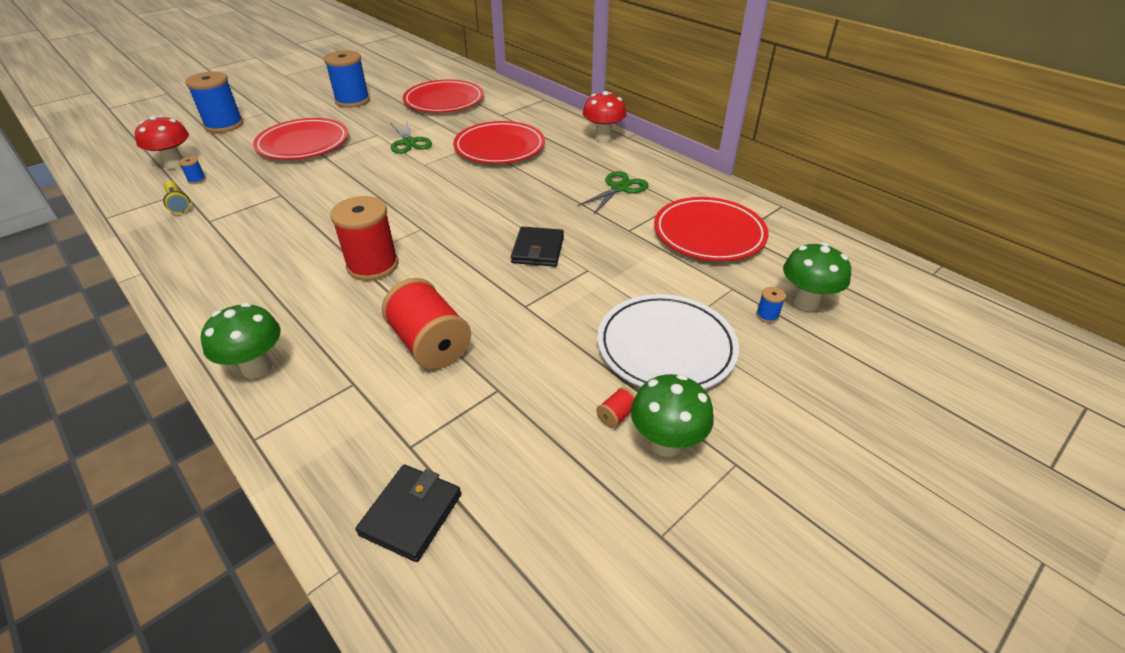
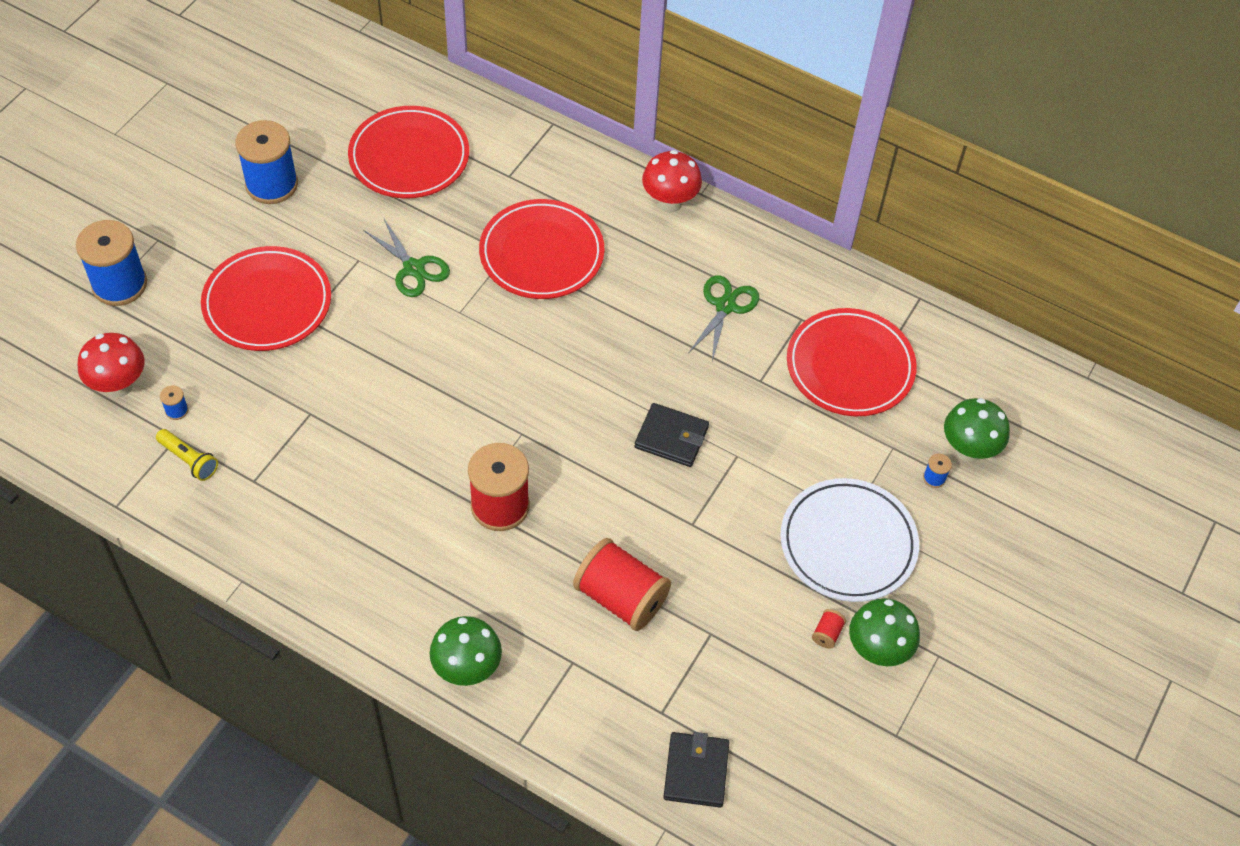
camera: 20 degrees left, 15 degrees up
(538, 250) = (671, 437): black wallet -> black wallet turned 60 degrees counterclockwise

